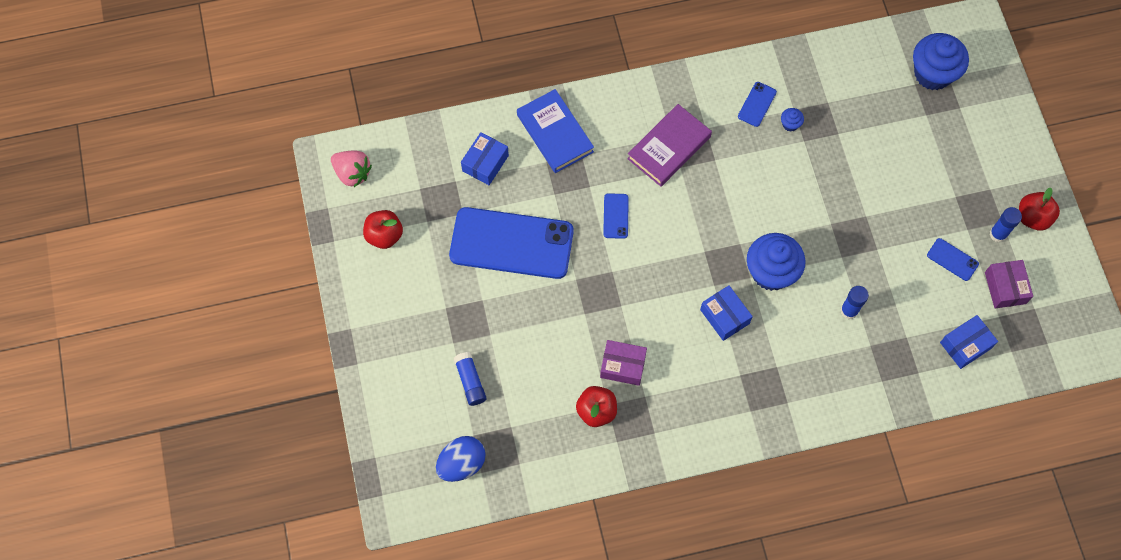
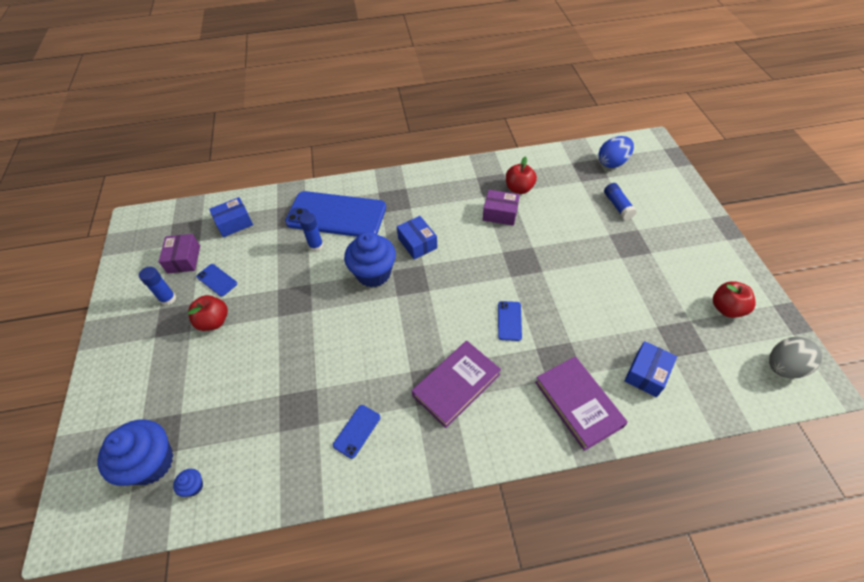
camera: 175 degrees left, 15 degrees down
(352, 173) = (783, 367): pink strawberry -> grey egg
(511, 243) = (604, 299): blue phone -> blue phone (336, 215)
(555, 133) = (578, 404): blue book -> purple book
(790, 124) = (326, 407): blue cupcake -> blue cupcake (193, 486)
(1033, 217) = (130, 311): red apple -> red apple (214, 321)

